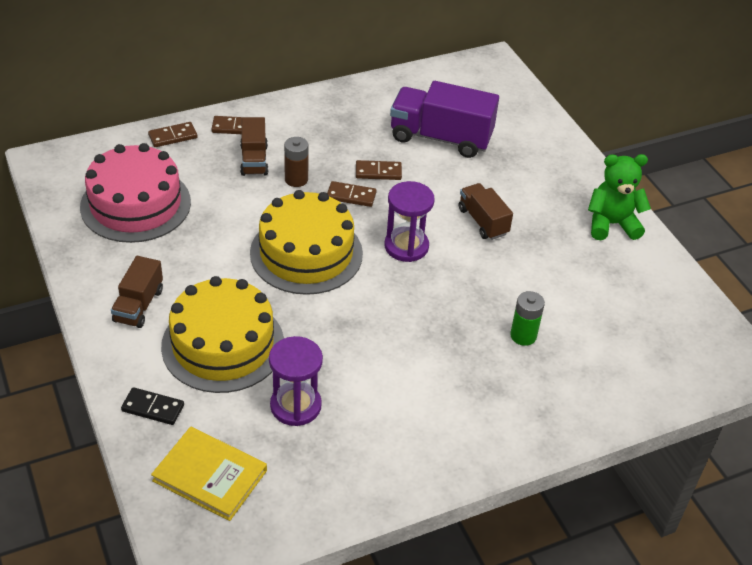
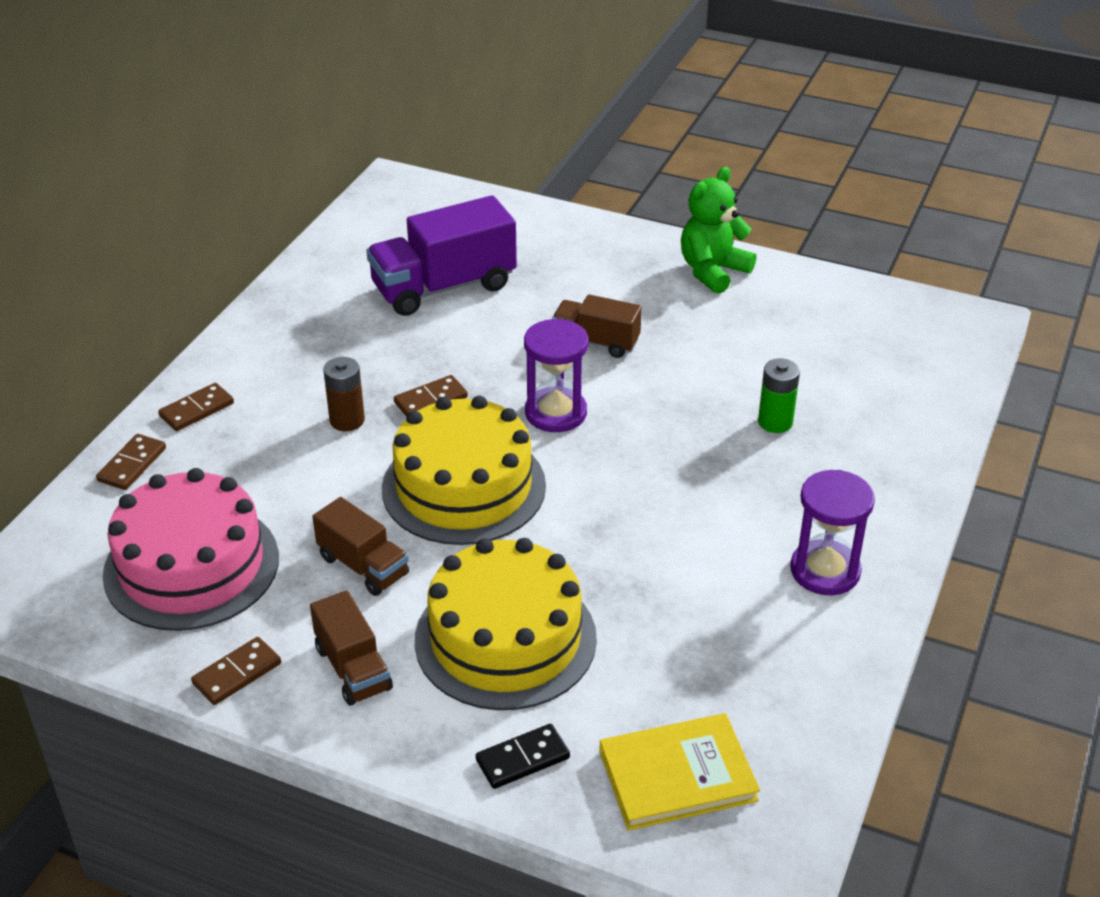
camera: 40 degrees left, 5 degrees down
(254, 160) = (269, 430): brown truck -> brown truck (363, 566)
(295, 406) = (664, 641): purple hourglass -> purple hourglass (825, 571)
(378, 172) = (426, 359): brown domino -> brown domino (237, 673)

